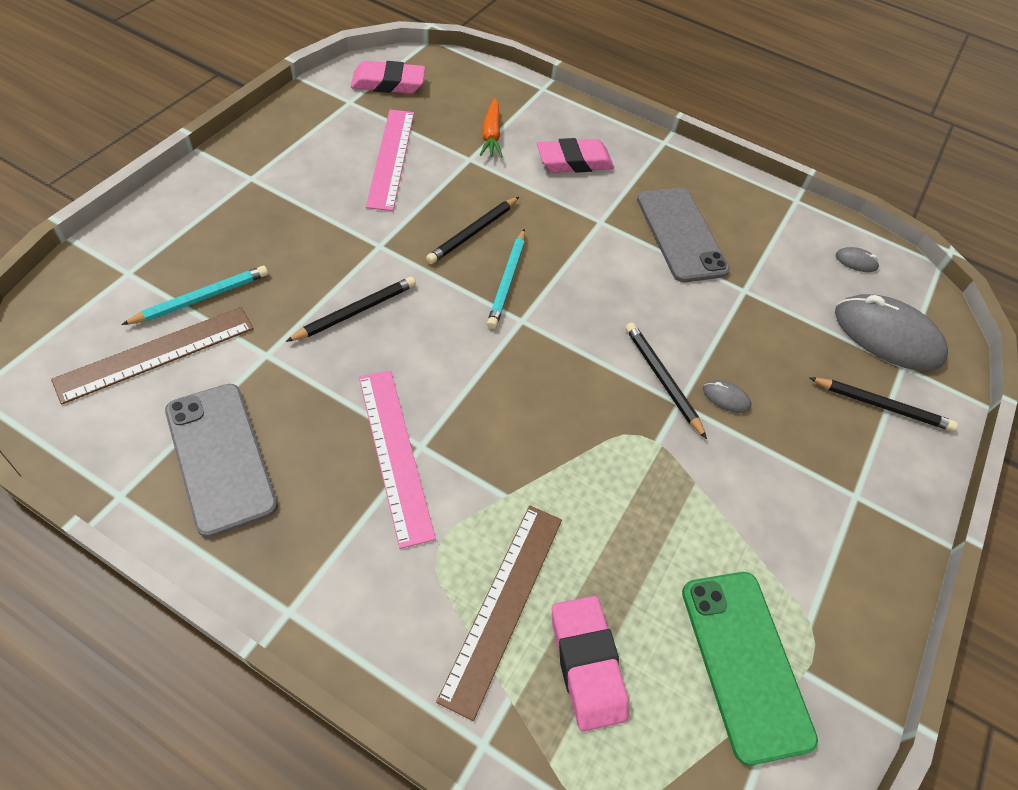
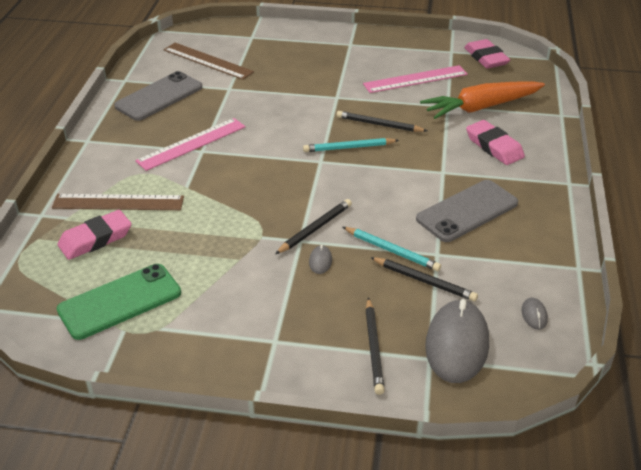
camera: 75 degrees right, 15 degrees down
(201, 298) = (251, 60): turquoise pencil -> turquoise pencil (392, 251)
(356, 311) = (279, 104): black pencil -> black pencil (424, 281)
(491, 135) = (481, 107): orange carrot -> orange carrot, size x1.89

